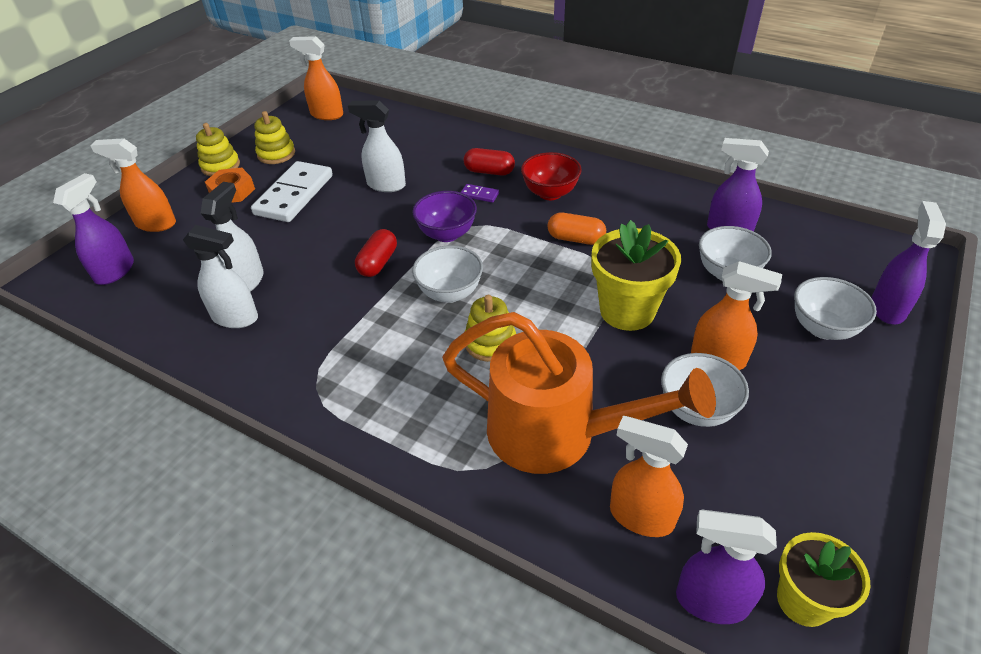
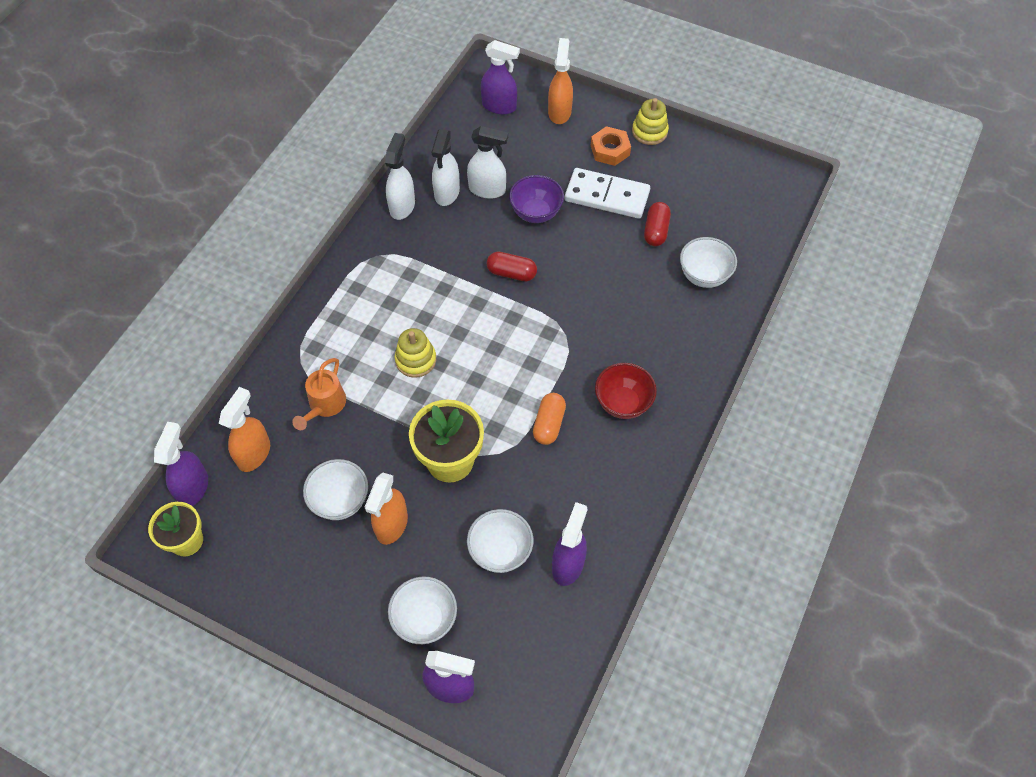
camera: 85 degrees right, 15 degrees up
(276, 154) = (673, 168): yellow stacking toy -> none
(326, 115) = (754, 194): orange spray bottle -> none
(386, 185) = (627, 263): white spray bottle -> white spray bottle (402, 206)
(447, 234) = (553, 319): purple bowl -> purple bowl (536, 213)
(450, 293) = (473, 328): white bowl -> white bowl (704, 276)
(479, 195) = (616, 342): purple domino -> none
(489, 172) = (657, 348): red capsule -> red capsule (656, 231)
(558, 434) = (324, 406): orange watering can -> orange watering can, size x0.49

